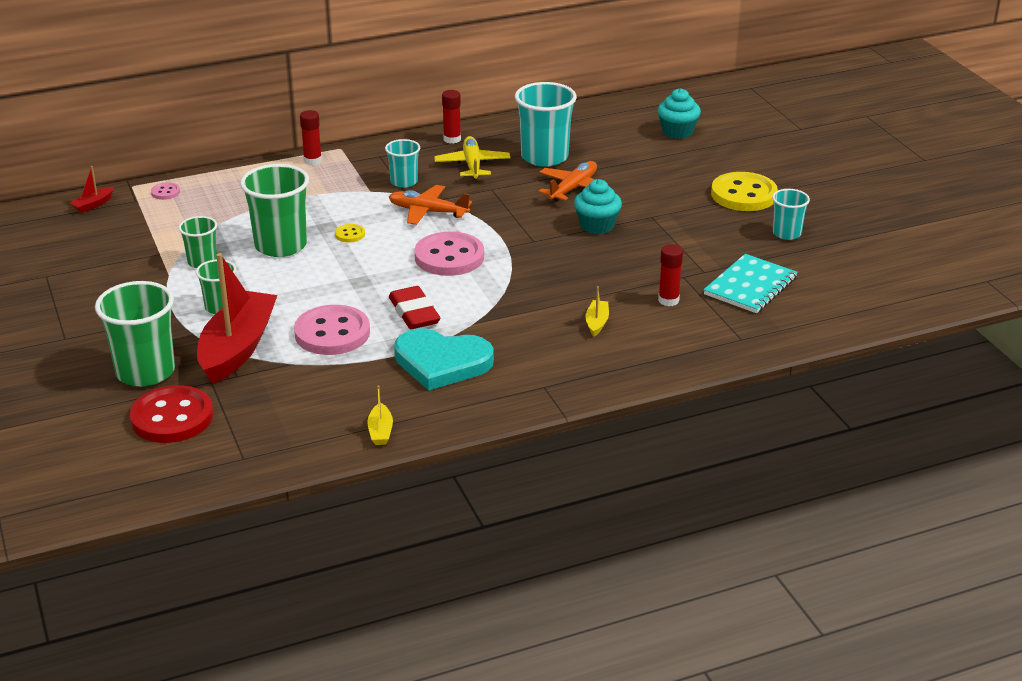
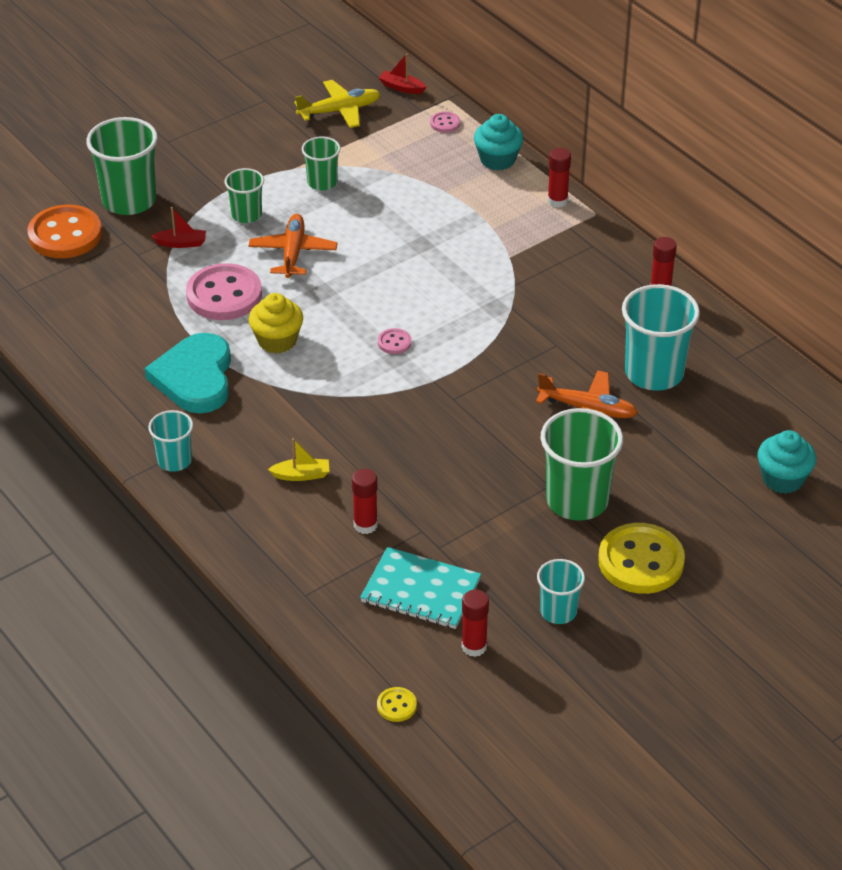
camera: 75 degrees right, 10 degrees up
(172, 417) = (65, 235): red button -> orange button
(237, 348) = (181, 243): red boat -> red boat, size x0.40
(281, 245) = (372, 223): green cup -> green cup (577, 500)
(350, 234) = (412, 263): yellow button -> yellow button (396, 705)
(380, 431) = (73, 362): yellow boat -> none
(404, 182) = (541, 276): turquoise cup -> turquoise cup (174, 461)
(414, 313) = (277, 340): red eraser -> yellow cupcake
(428, 212) = (483, 307): orange plane -> orange plane (293, 252)
(449, 257) = (394, 342): pink button -> pink button, size x0.44
(472, 165) = (605, 319): yellow plane -> yellow plane (340, 111)
(597, 226) = (508, 443): turquoise cupcake -> turquoise cupcake (497, 160)
(815, 272) = (474, 647): none -> red glue stick

